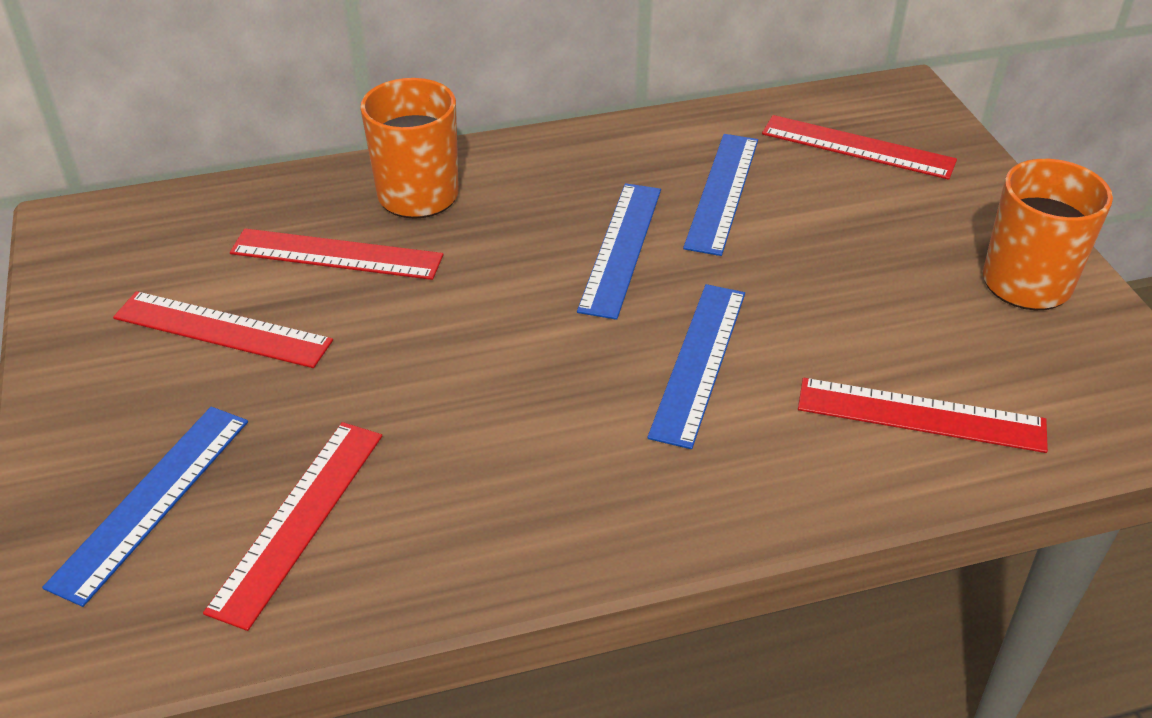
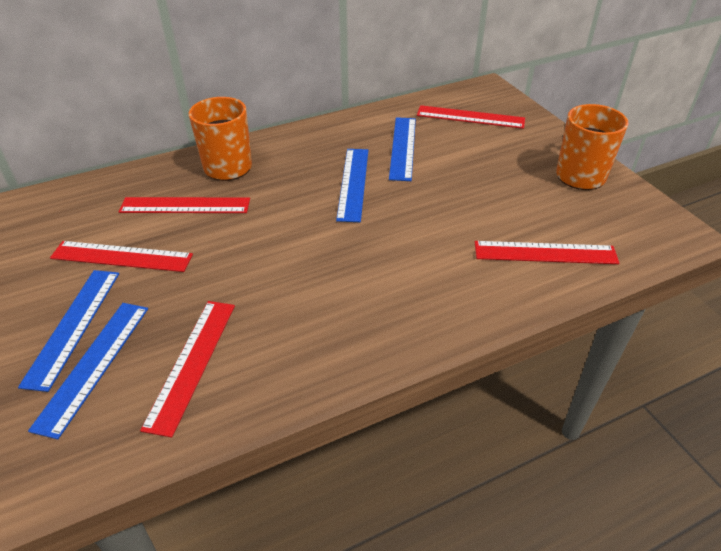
camera: 10 degrees left, 0 degrees up
(699, 362) = (413, 240): blue ruler -> blue ruler (73, 326)

